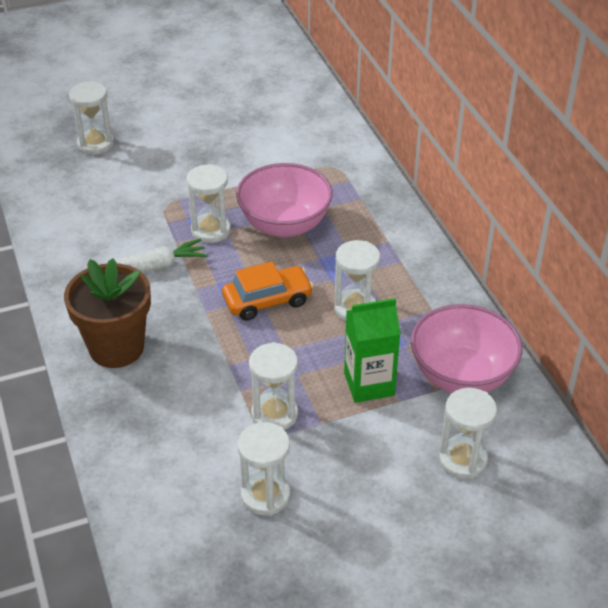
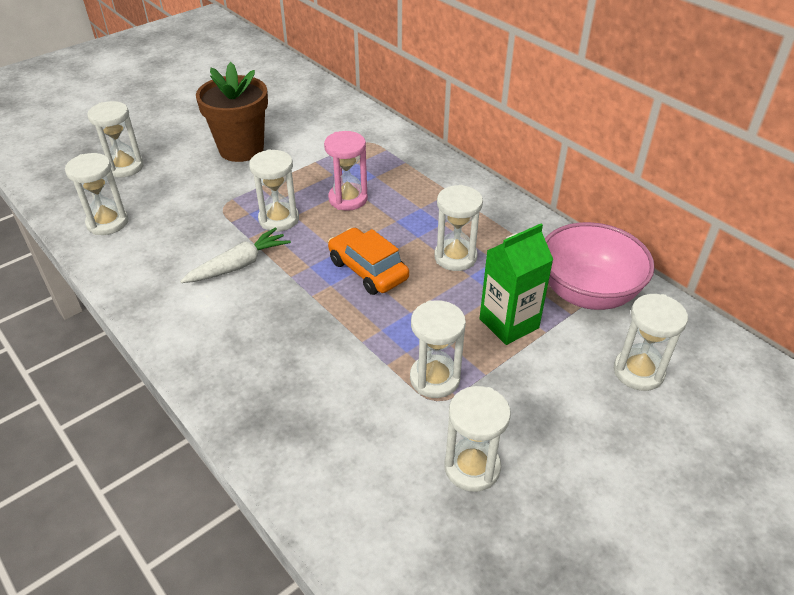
camera: 20 degrees left, 0 degrees up
(60, 197) = (107, 223): none -> white hourglass
(116, 348) = (234, 356): brown flower pot -> brown flower pot (241, 149)
(267, 300) = (368, 270): orange car -> orange car turned 90 degrees counterclockwise
(284, 225) = (348, 199): pink bowl -> pink hourglass

